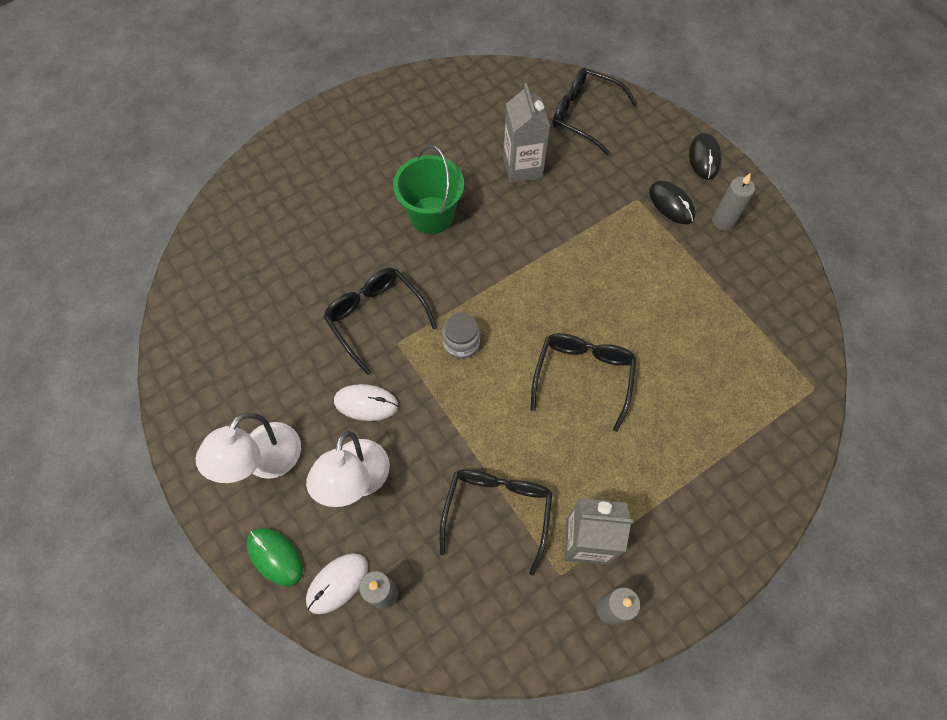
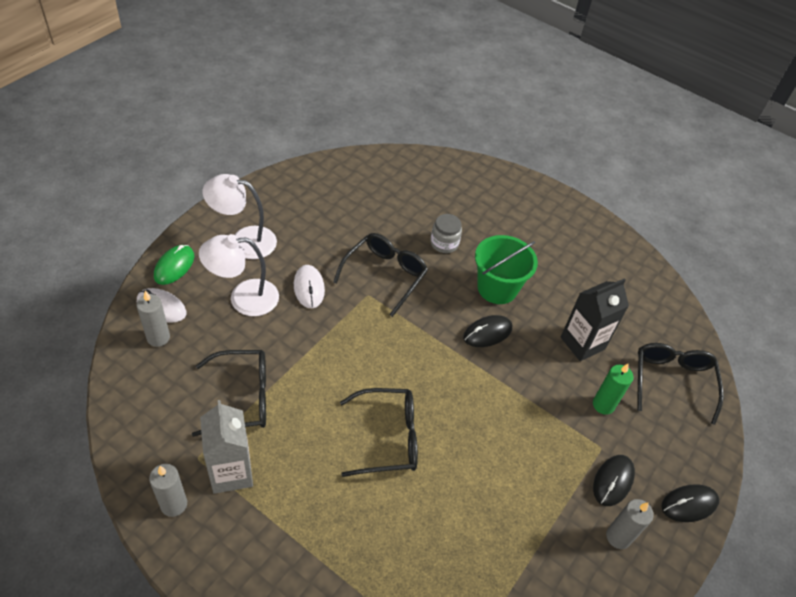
camera: 65 degrees right, 15 degrees down
(461, 343) = (385, 338): grey jar -> grey jar (444, 243)
(485, 244) = (487, 333): none -> black mouse
(522, 167) = (582, 343): grey carton -> black carton
(594, 179) = (603, 405): none -> green candle

